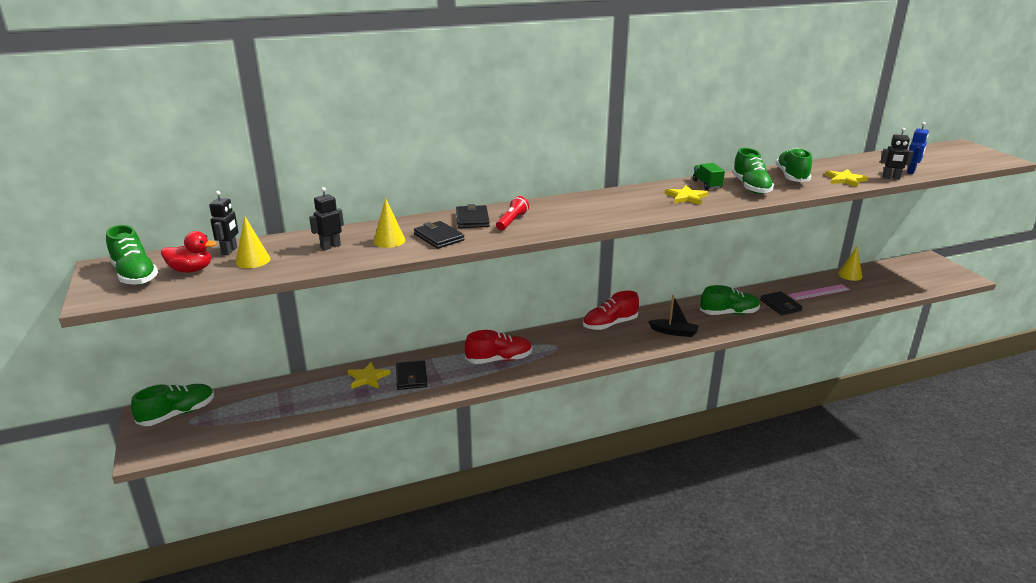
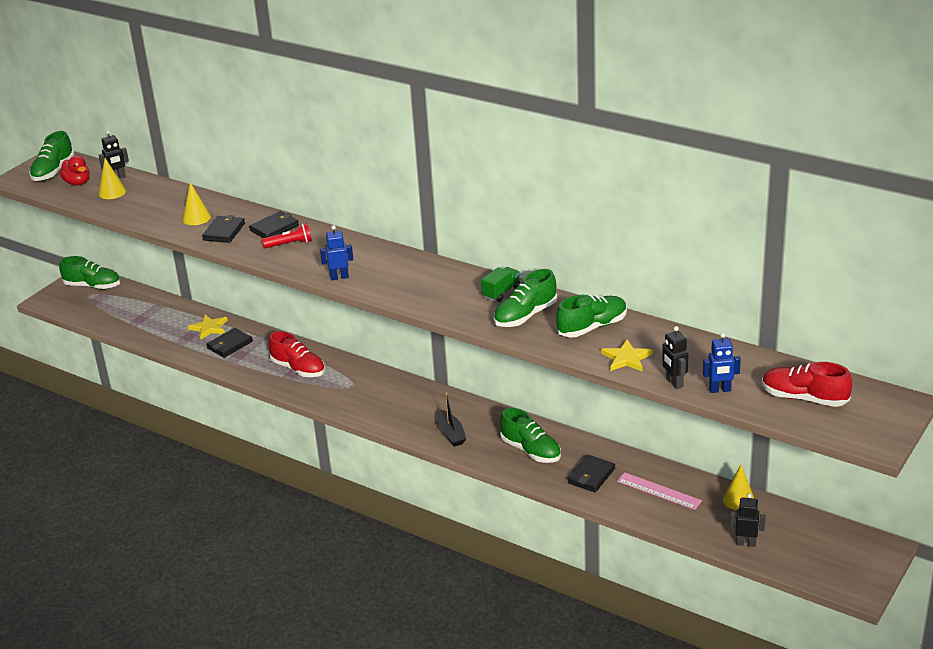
camera: 55 degrees right, 5 degrees up
(330, 246) = (162, 204): black robot -> black robot (746, 543)
(600, 220) = (339, 277): none -> blue robot
(610, 324) = (423, 395): red shoe -> red shoe (804, 398)
(686, 197) = (450, 294): yellow star -> none

